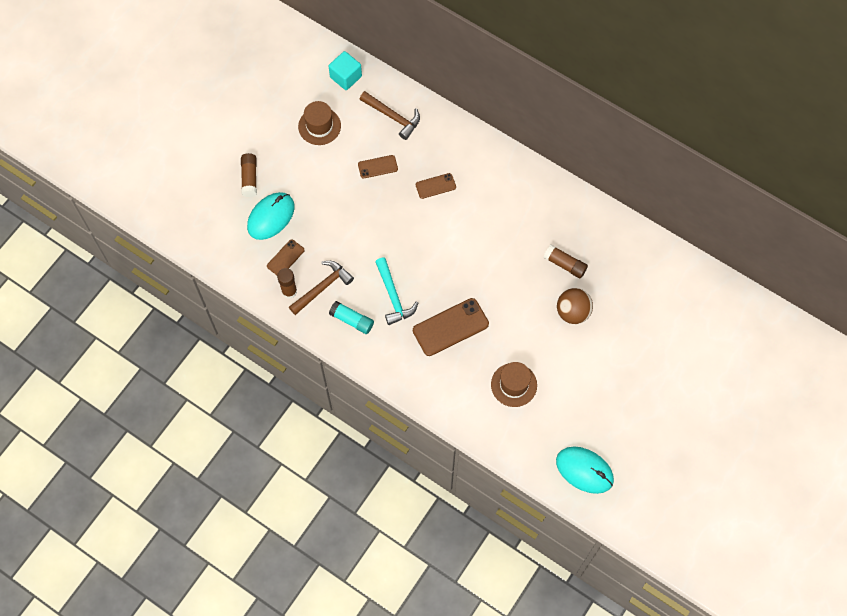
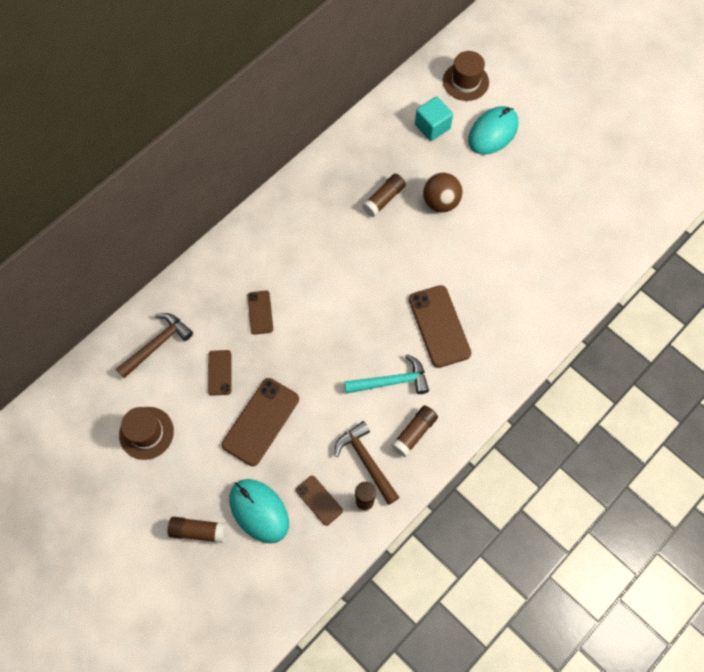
camera: 80 degrees left, 0 degrees up
(342, 204) = (260, 421): none -> brown phone
(346, 77) = (86, 391): turquoise cube -> turquoise cube (432, 127)
(352, 320) = (414, 433): turquoise glue stick -> brown glue stick
(514, 385) = (515, 274): brown hat -> brown hat (465, 81)
(584, 470) = (617, 225): turquoise mouse -> turquoise mouse (493, 132)

